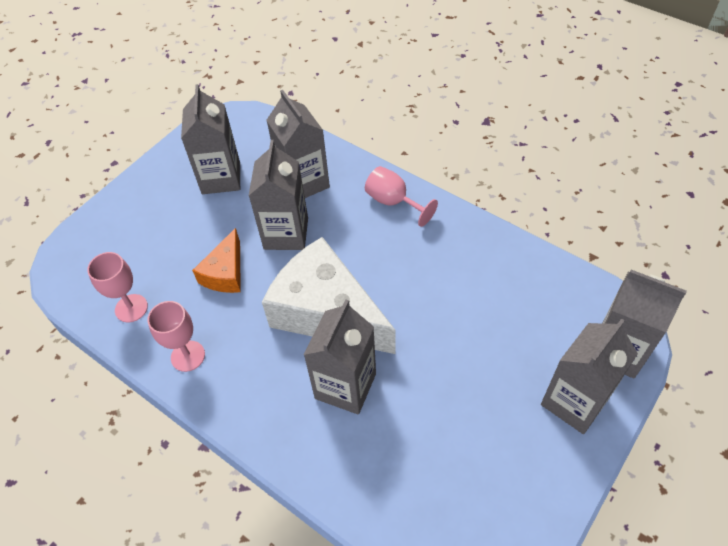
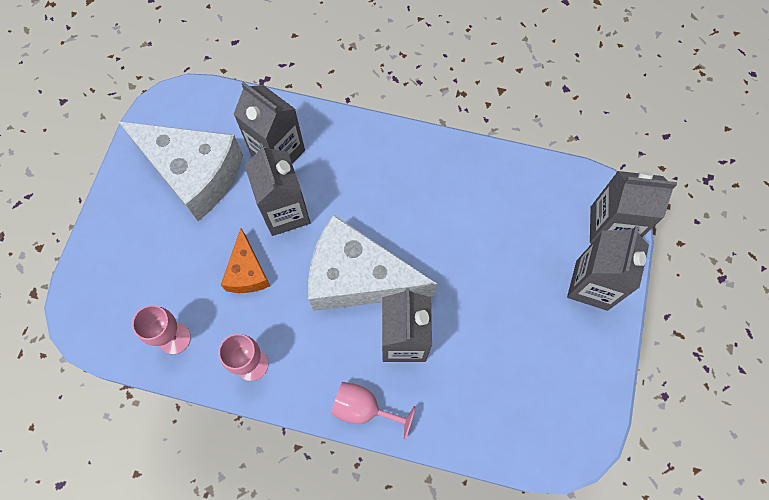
camera: 25 degrees left, 15 degrees up
(221, 178) = (194, 173): grey carton -> white cheese
(393, 202) = (371, 147): pink goblet -> pink goblet (364, 409)

